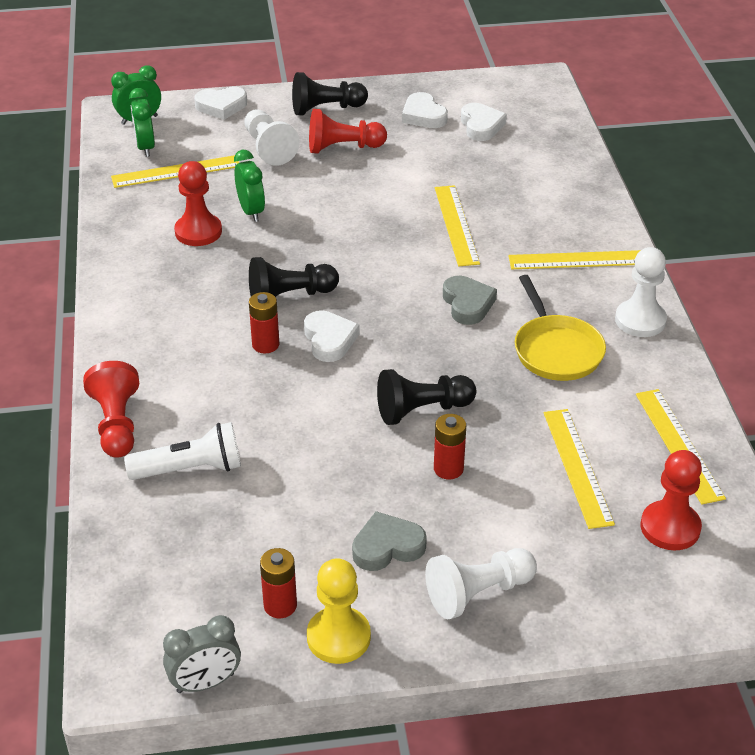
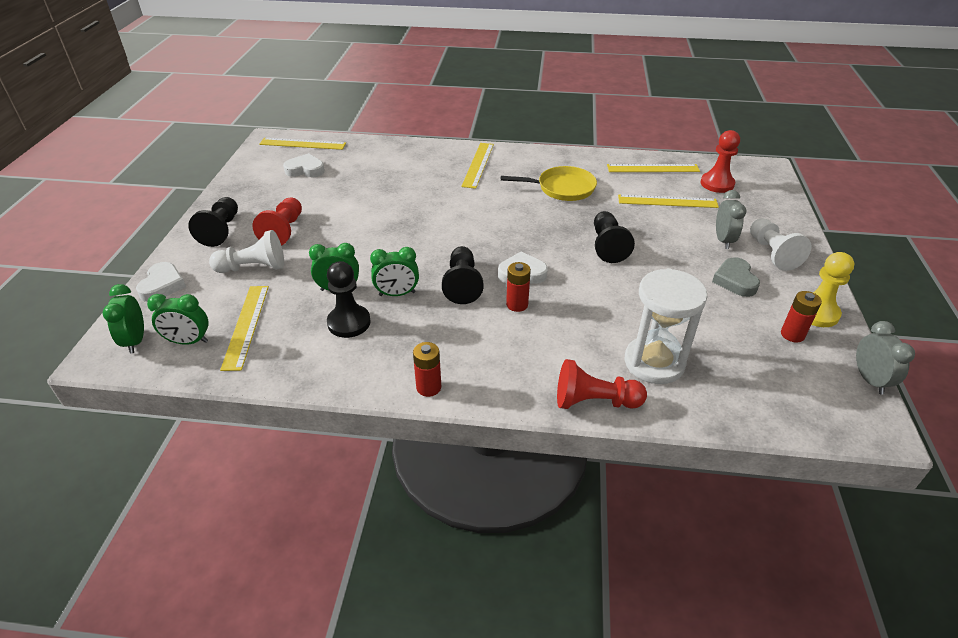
camera: 75 degrees left, 0 degrees up
(190, 469) = (654, 363): white flashlight -> white hourglass
(198, 232) = (349, 323): red pawn -> black pawn
(256, 252) = (397, 294): none -> green clock
(423, 116) = (272, 189): white heart -> none
(448, 469) = (665, 245): red battery -> red battery (428, 387)
(456, 225) = (416, 199): yellow ruler -> yellow ruler (302, 144)
(467, 304) = (505, 210): grey heart -> none
(490, 534) = (723, 240): none -> grey clock
(640, 320) = (544, 157): white pawn -> none

